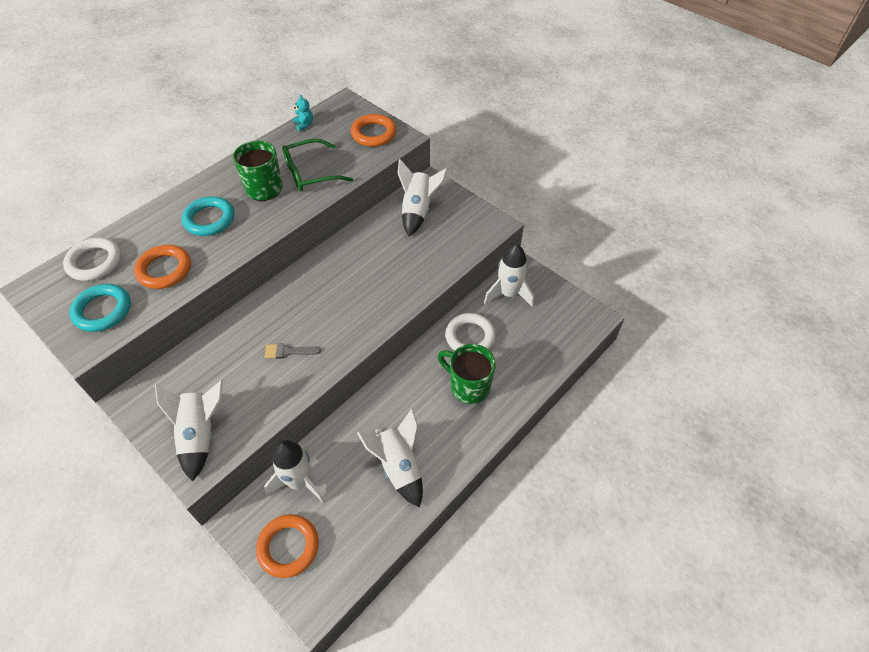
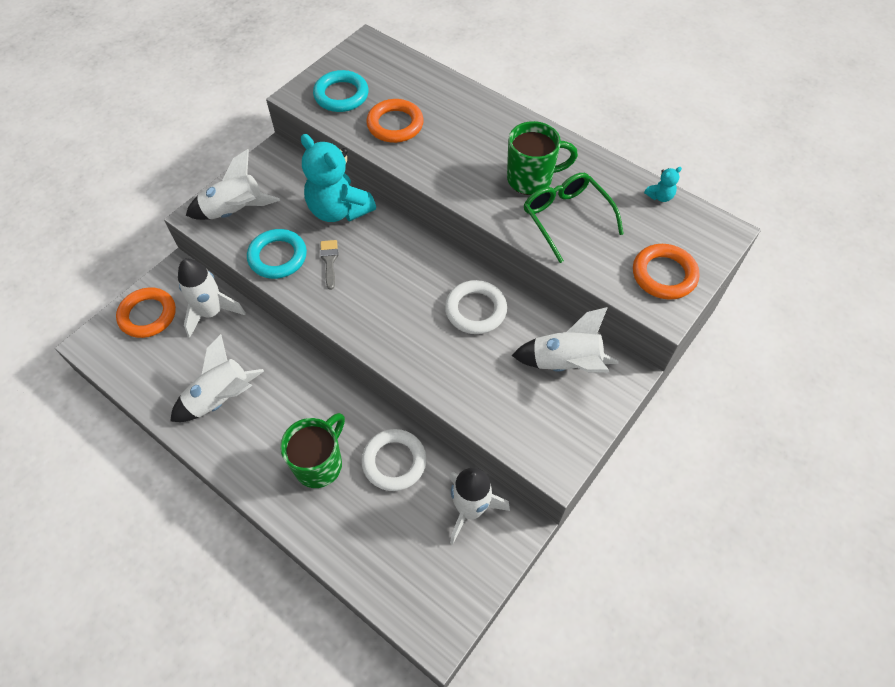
camera: 85 degrees right, 5 degrees up
(94, 262) = (401, 73): white ring -> white ring (475, 310)
(209, 219) = (471, 143): turquoise ring -> turquoise ring (277, 257)
(229, 343) = (339, 210): none -> turquoise teddy bear

